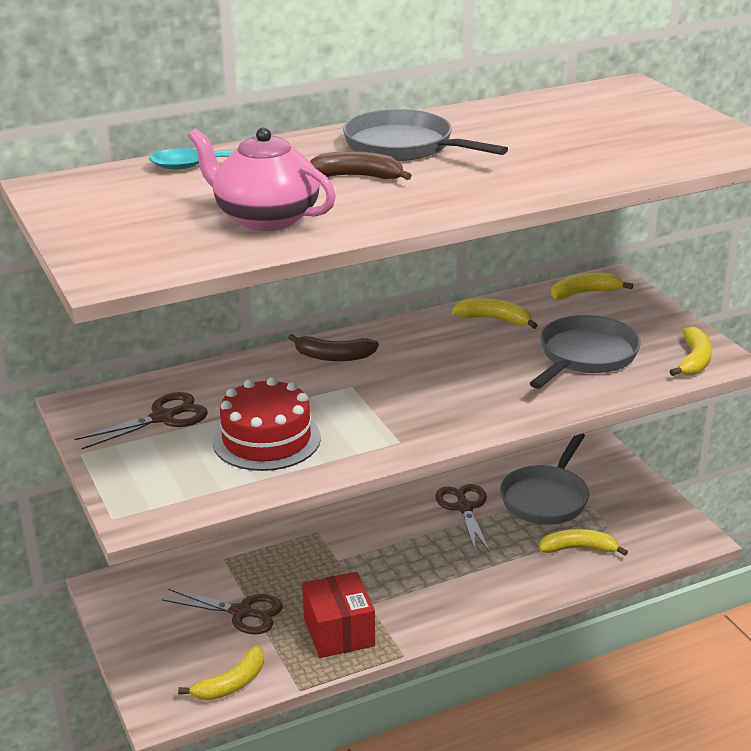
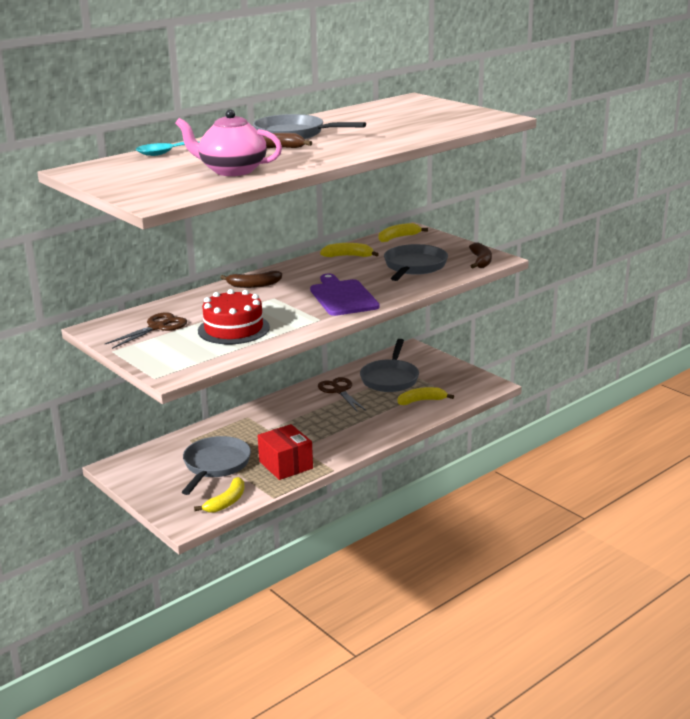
camera: 15 degrees left, 5 degrees down
(241, 612) = (215, 465): brown scissors -> grey pan
(452, 401) = (343, 297): none -> purple cutting board
(694, 360) = (481, 261): yellow banana -> brown banana

